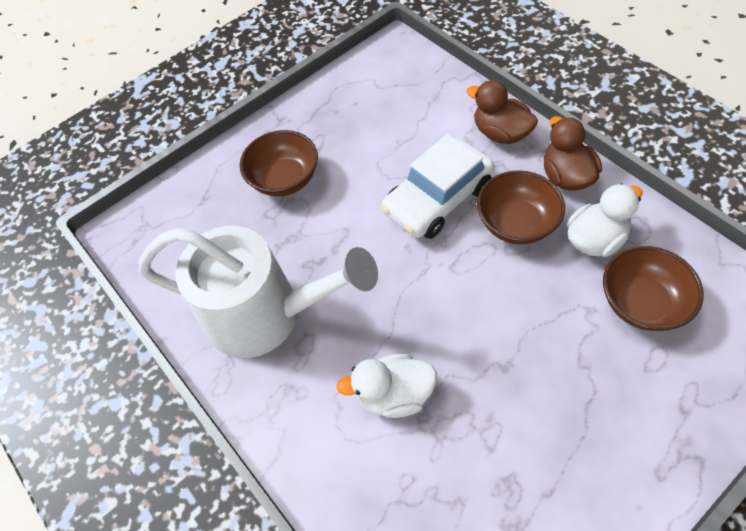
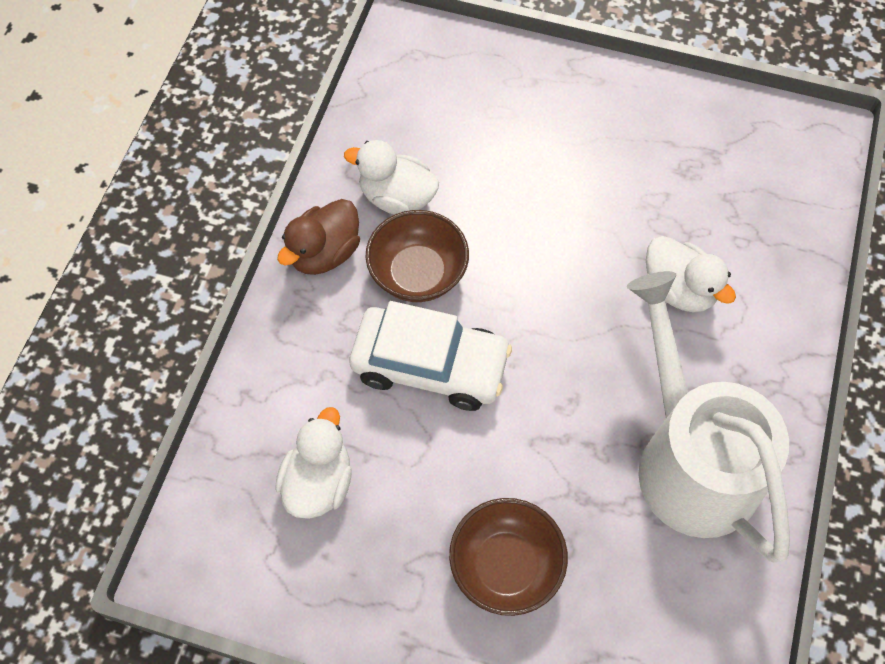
camera: 130 degrees left, 5 degrees up
(399, 115) = (318, 482): none -> white duck
(500, 133) = (291, 346): brown duck -> none
(641, 303) = (448, 139): brown bowl -> none

